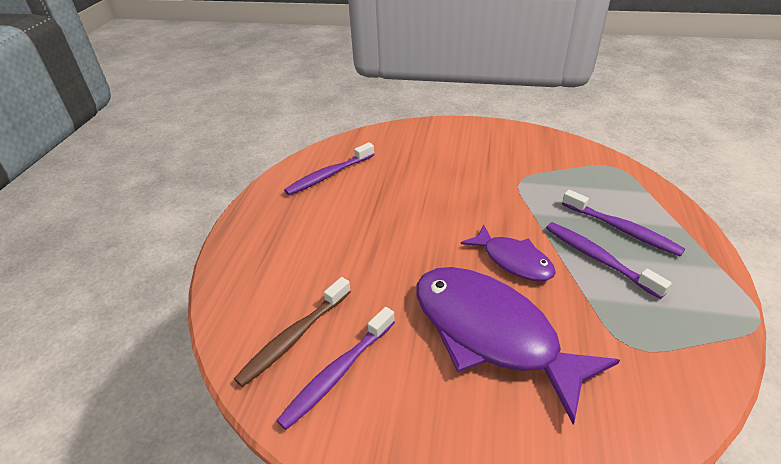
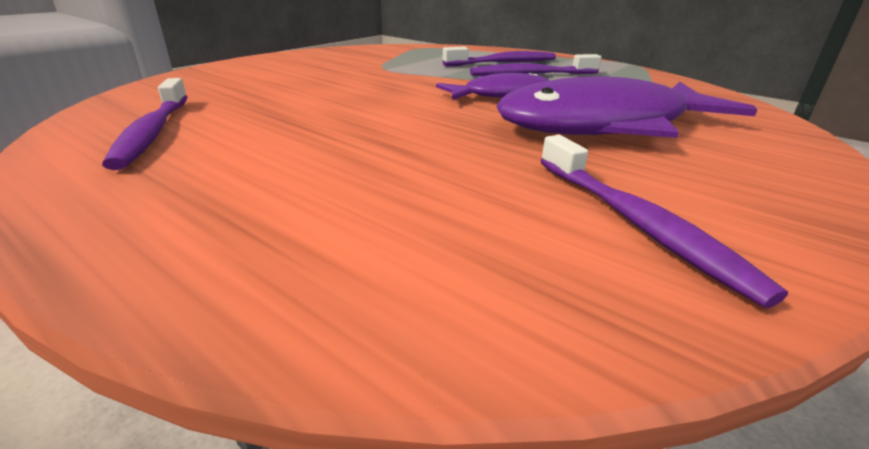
camera: 65 degrees left, 10 degrees down
(294, 337) = (528, 246): brown toothbrush -> none

